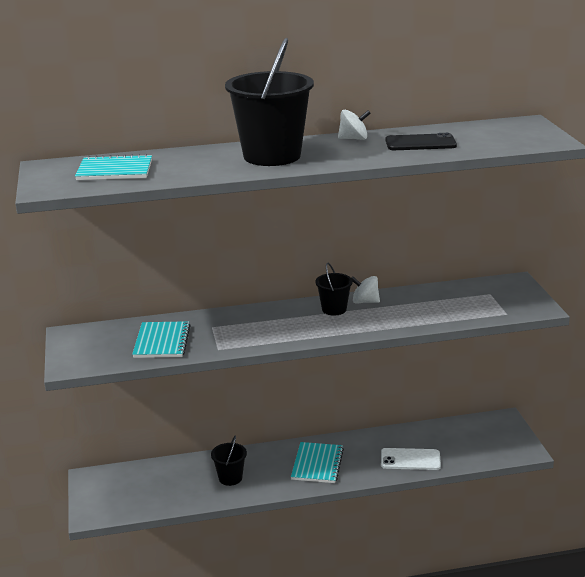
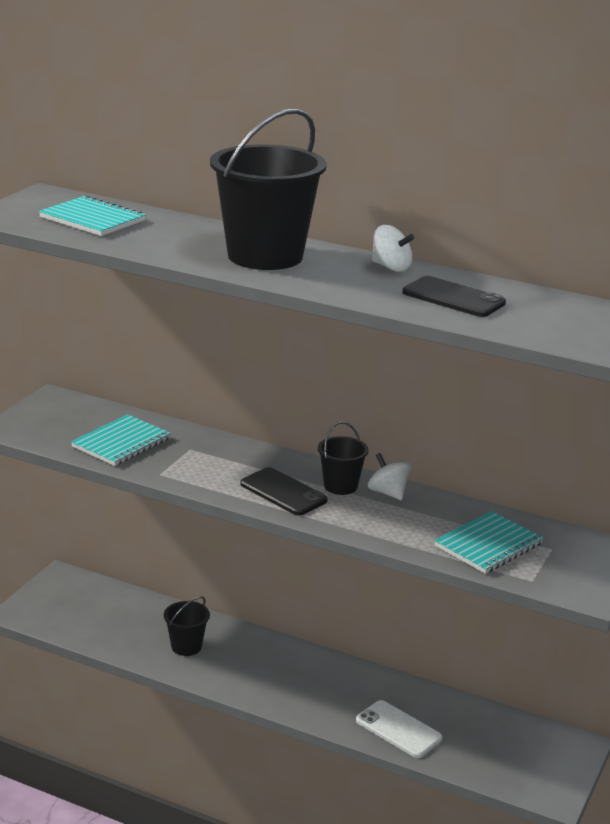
camera: 35 degrees right, 0 degrees up
(308, 327) = (283, 492): none -> black phone
(317, 464) = (291, 679): turquoise notebook -> turquoise notebook (488, 545)

